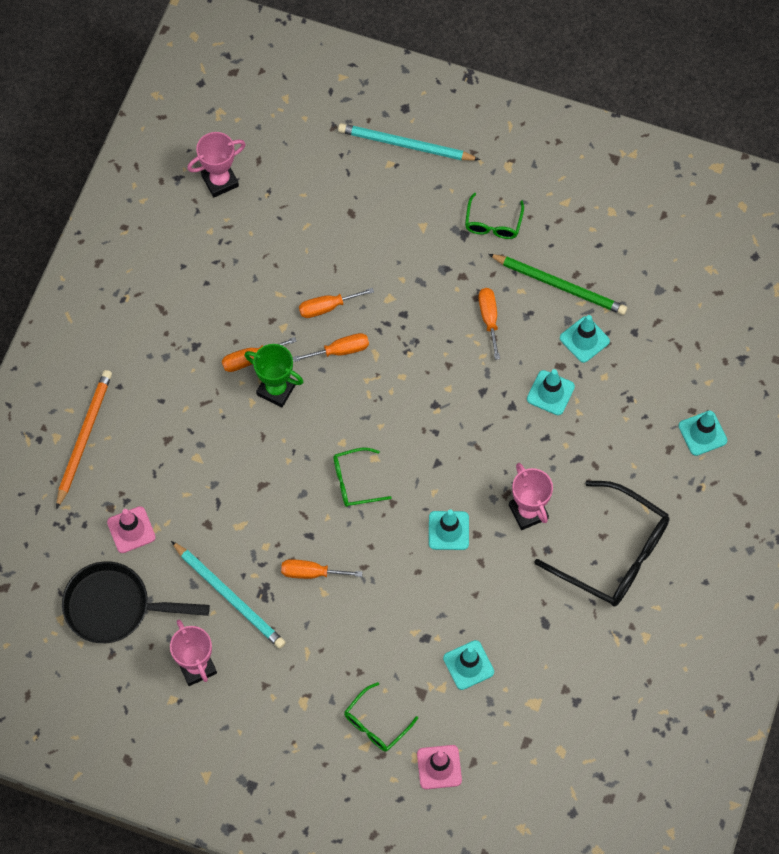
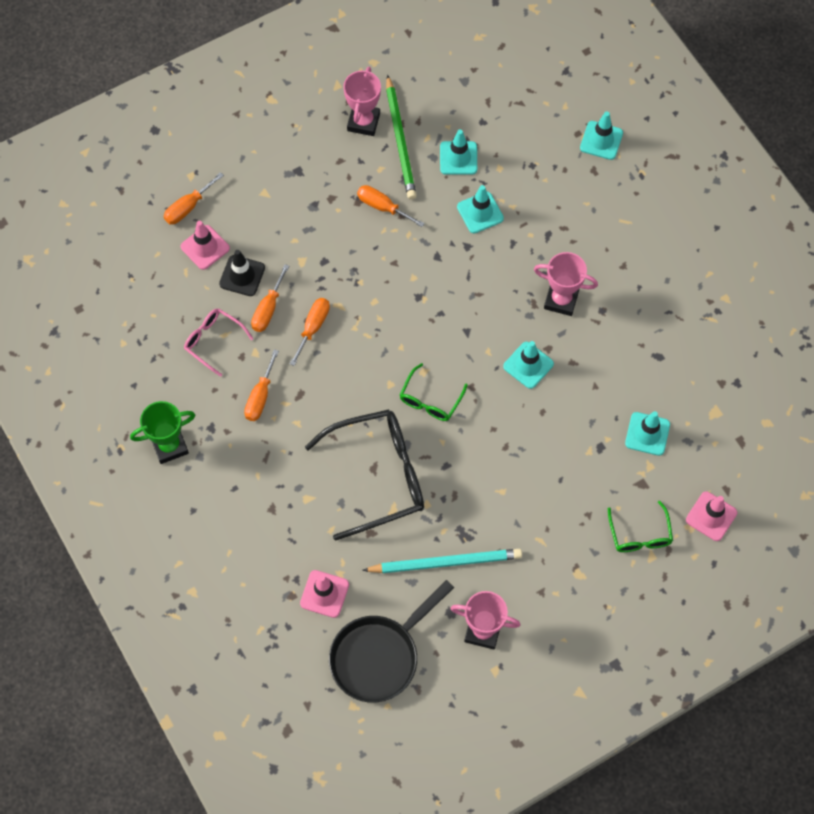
camera: 50 degrees left, 0 degrees up
(84, 437) = (212, 570): orange pencil -> none
(220, 181) = (87, 303): pink trophy -> pink trophy (363, 122)
(266, 291) = (214, 341): none -> pink glasses
(276, 389) = (303, 397): green trophy -> green trophy (169, 446)
(311, 573) = (478, 488): orange screwdriver -> orange screwdriver (188, 207)
(338, 222) = (205, 247): none -> pink traffic cone
(338, 267) = (242, 276): none -> black traffic cone
(405, 145) = (185, 153): turquoise pencil -> none
(493, 223) = (307, 145): green glasses -> none
(560, 285) = (400, 141): green pencil -> green pencil turned 105 degrees clockwise
(612, 553) = (642, 269): black glasses -> black glasses (377, 476)

